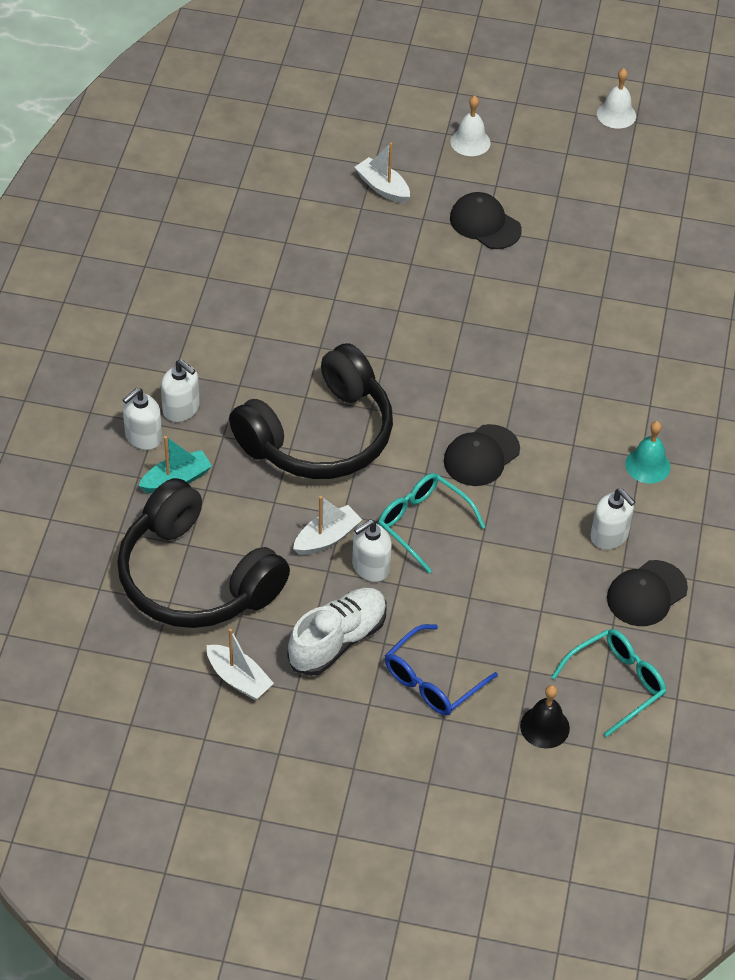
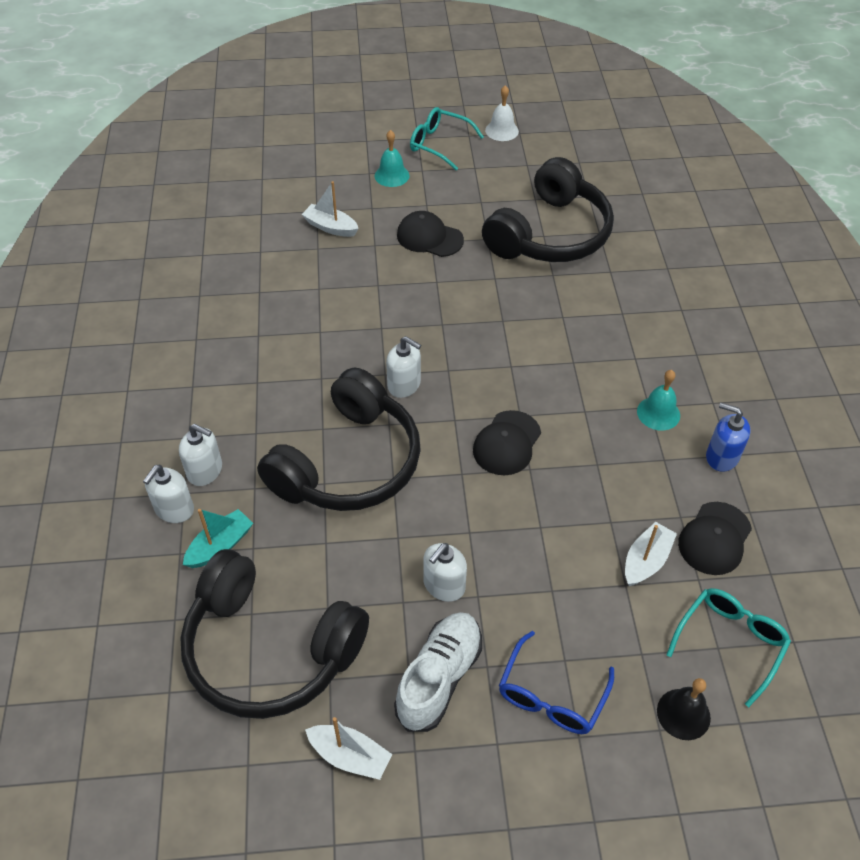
camera: 15 degrees left, 0 degrees up
(327, 538) = (390, 566): white boat -> white boat (646, 561)
(422, 523) = (478, 525): turquoise glasses -> turquoise glasses (439, 144)
(470, 142) = (392, 175): white bell -> turquoise bell
(609, 536) = (655, 490): white soap dispenser -> white soap dispenser (404, 385)
(618, 250) = (550, 234): none -> black headphones
(692, 522) = (721, 457): none -> blue soap dispenser

